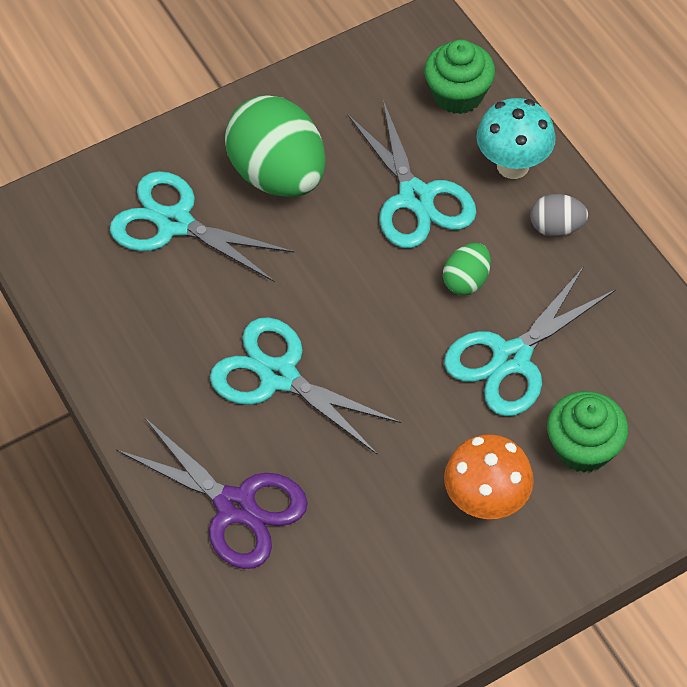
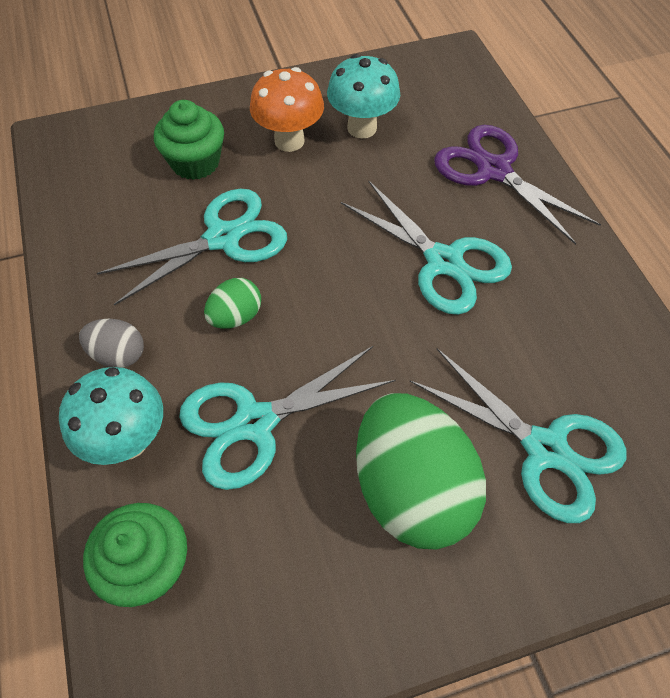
camera: 170 degrees left, 0 degrees up
(403, 541) = (362, 128): none -> turquoise mushroom
(416, 197) = (255, 423): turquoise scissors -> turquoise scissors turned 105 degrees counterclockwise

